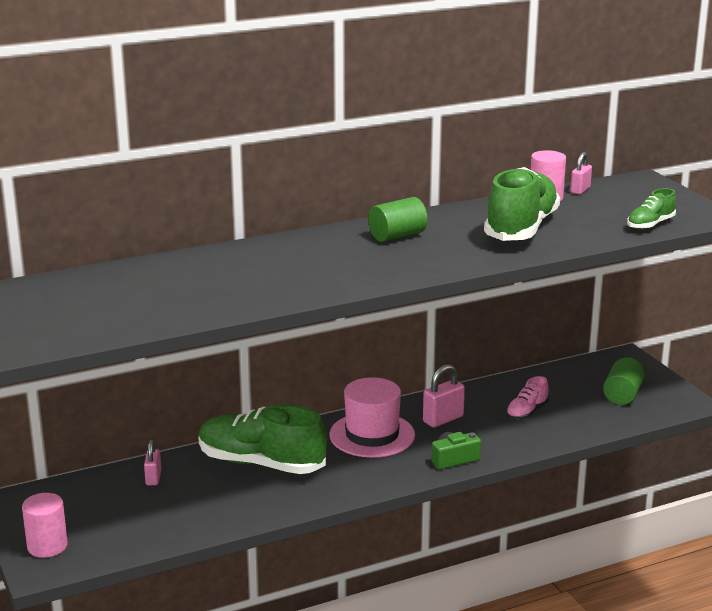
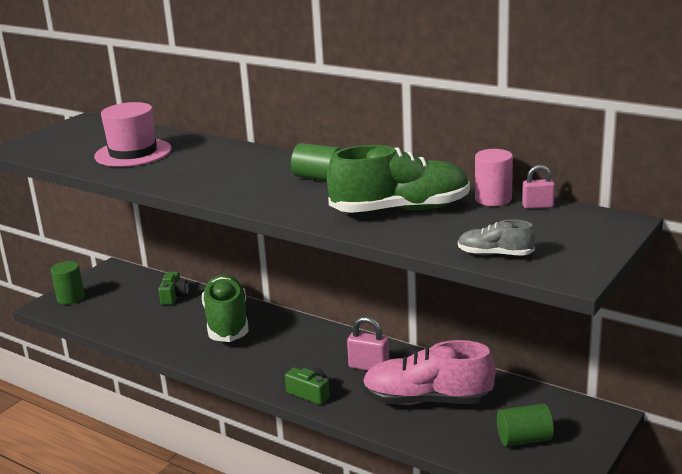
camera: 60 degrees right, 0 degrees up
(47, 546) = (71, 298): pink cylinder -> green cylinder
(153, 478) = (174, 296): pink padlock -> green camera
(372, 435) = (310, 347): pink hat -> pink hat (133, 153)
(527, 412) = (427, 400): pink shoe -> pink shoe, size x2.08
(650, 224) = (495, 254): green shoe -> grey shoe

